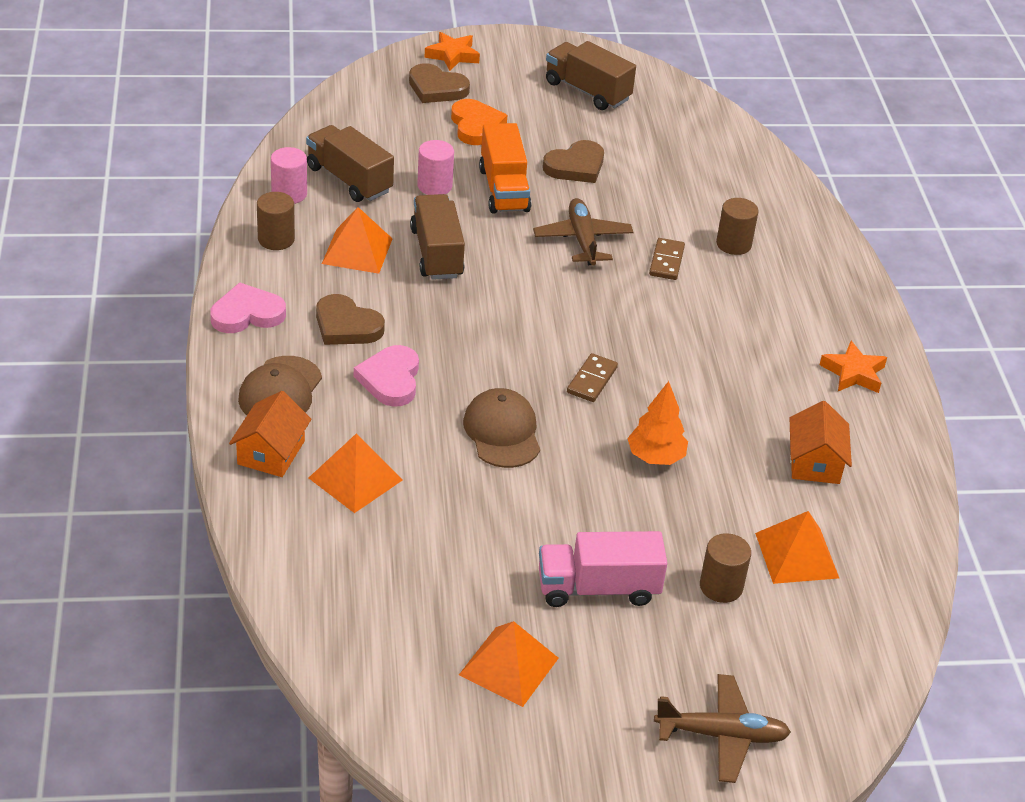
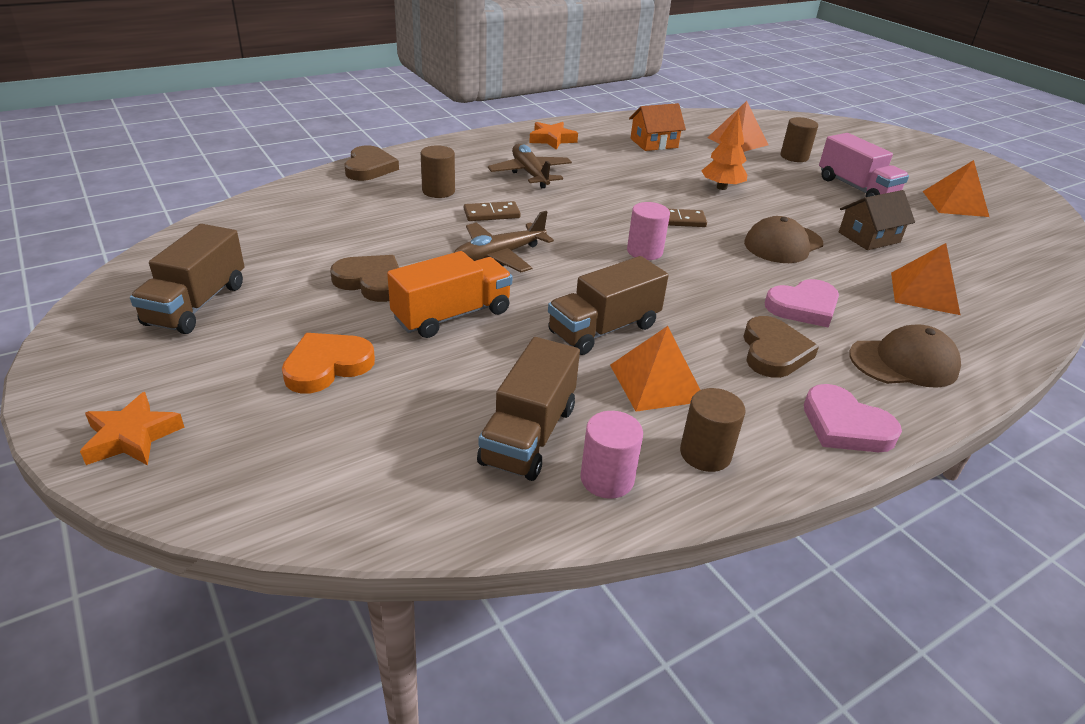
camera: 115 degrees left, 5 degrees down
(271, 452) = (970, 342): orange house -> none
(434, 186) = (484, 363): pink cylinder -> pink cylinder (644, 251)
(436, 88) = (243, 425): brown heart -> brown heart (369, 168)
(477, 512) = (869, 237): none -> brown house
(721, 735) = (886, 146): brown plane -> brown plane (530, 174)

